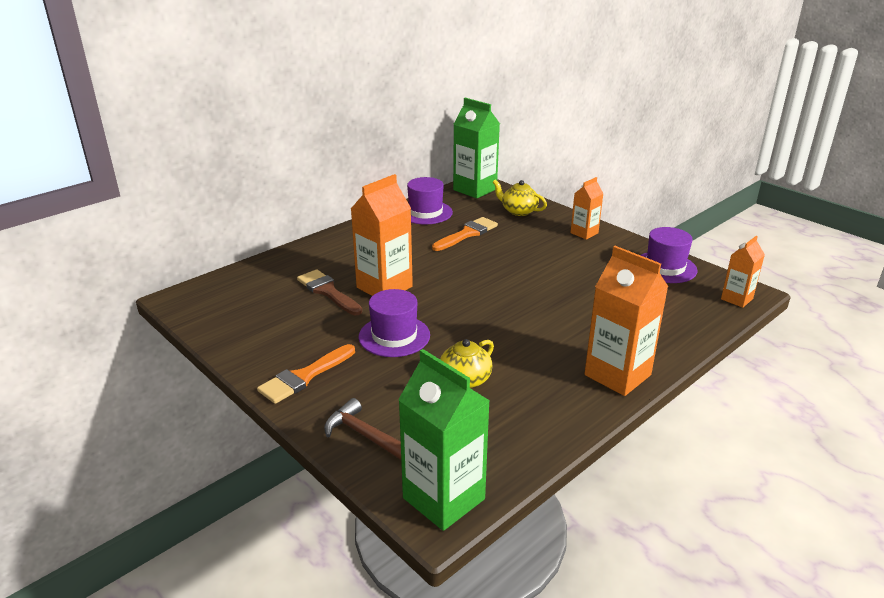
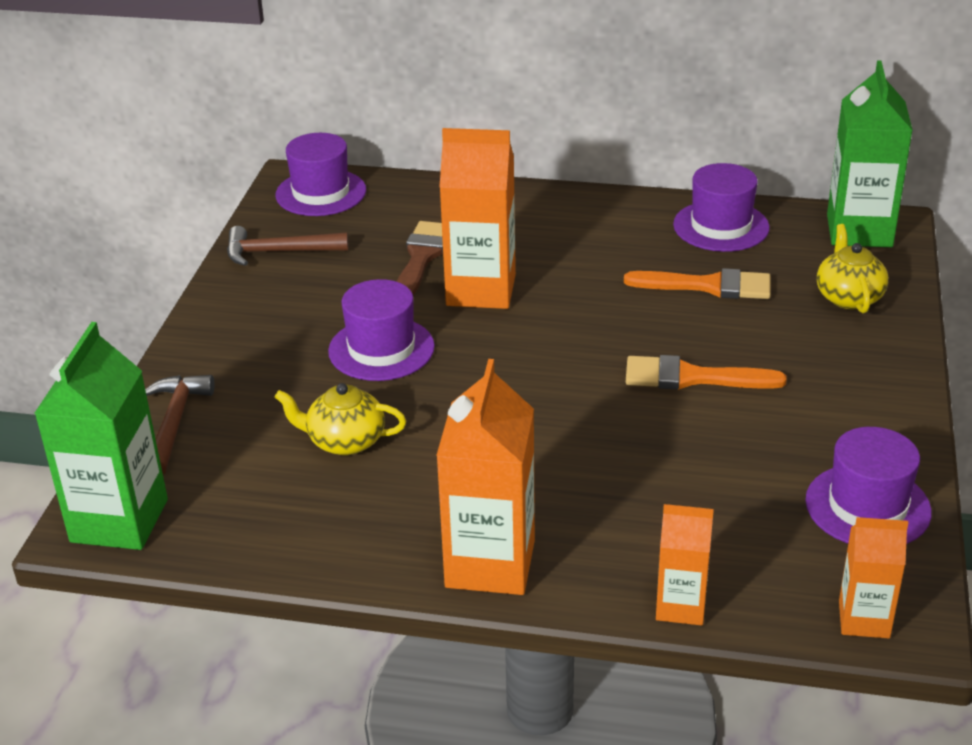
camera: 55 degrees right, 5 degrees up
(208, 296) = (321, 193): none -> purple hat
(245, 332) = (279, 252): none -> brown hammer
(304, 377) = (238, 330): orange brush -> orange brush (692, 377)
(584, 233) = (868, 384): orange carton -> orange carton (681, 606)

